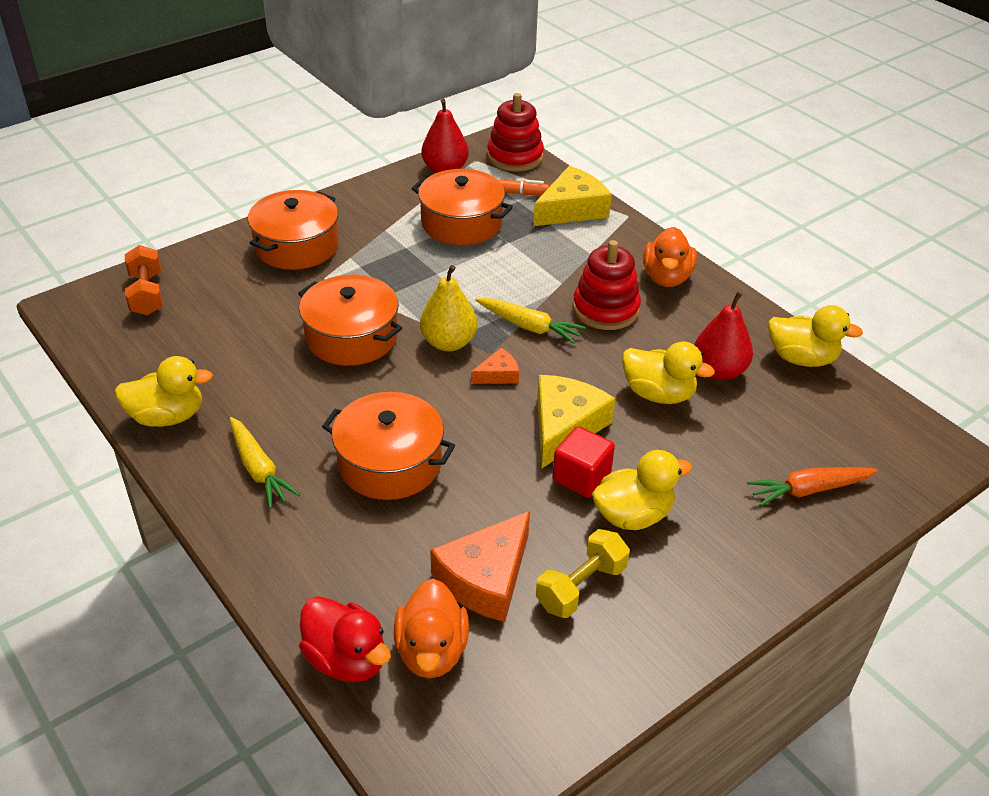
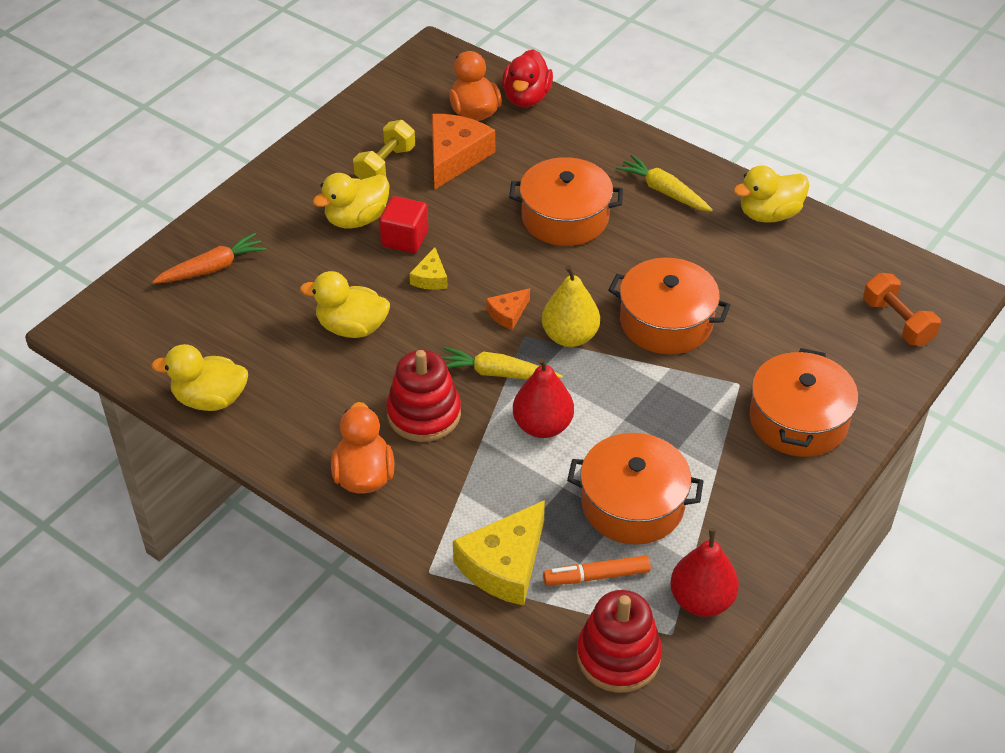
camera: 165 degrees right, 5 degrees up
(346, 659) = (526, 98): red duck -> red duck turned 105 degrees counterclockwise
(565, 426) = (430, 278): yellow cheese -> yellow cheese, size x0.51
(719, 371) = (295, 365): red pear -> red pear (542, 426)

